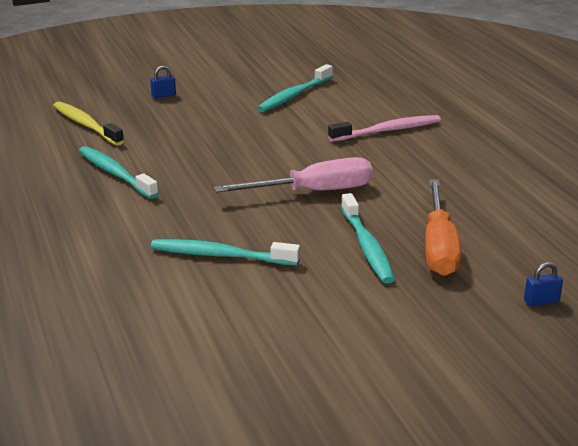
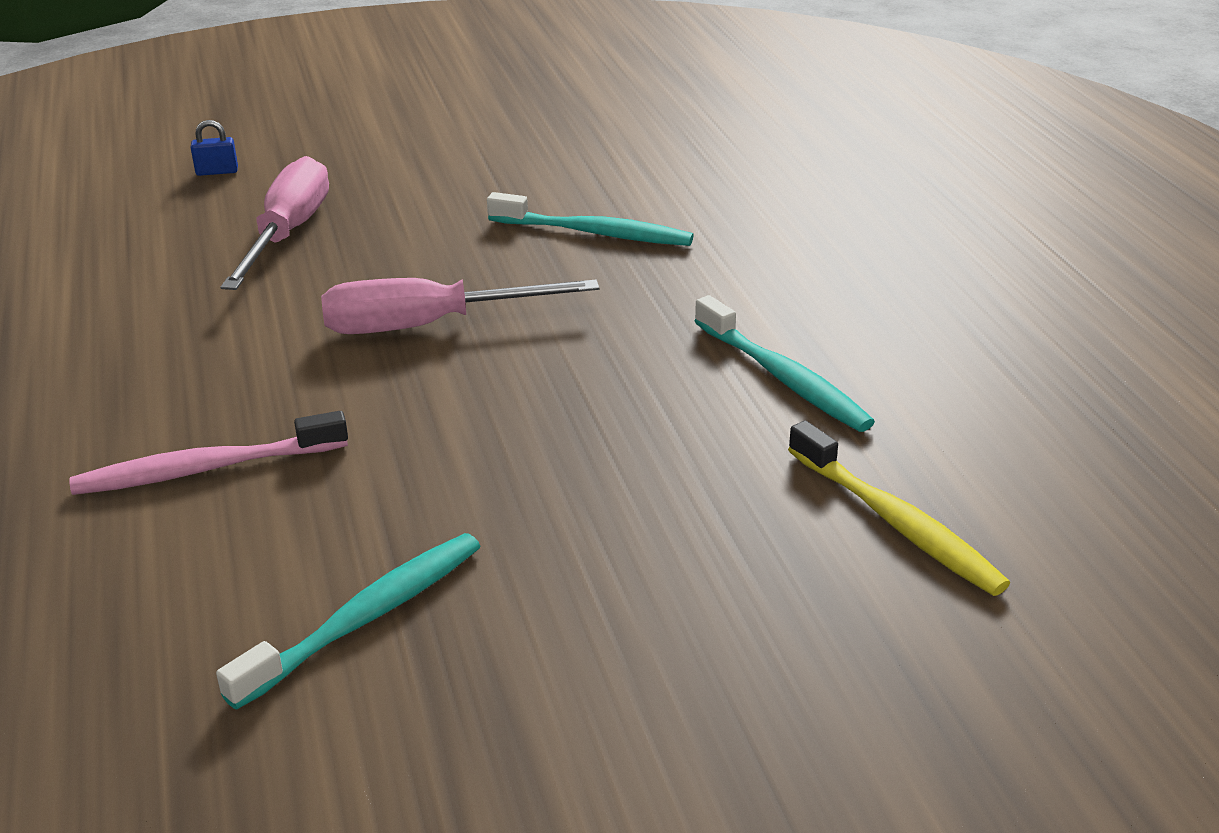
camera: 175 degrees left, 5 degrees up
(163, 95) = (726, 638): blue padlock -> none
(367, 246) = (387, 237): turquoise toothbrush -> none
(439, 247) = (288, 233): orange screwdriver -> pink screwdriver

